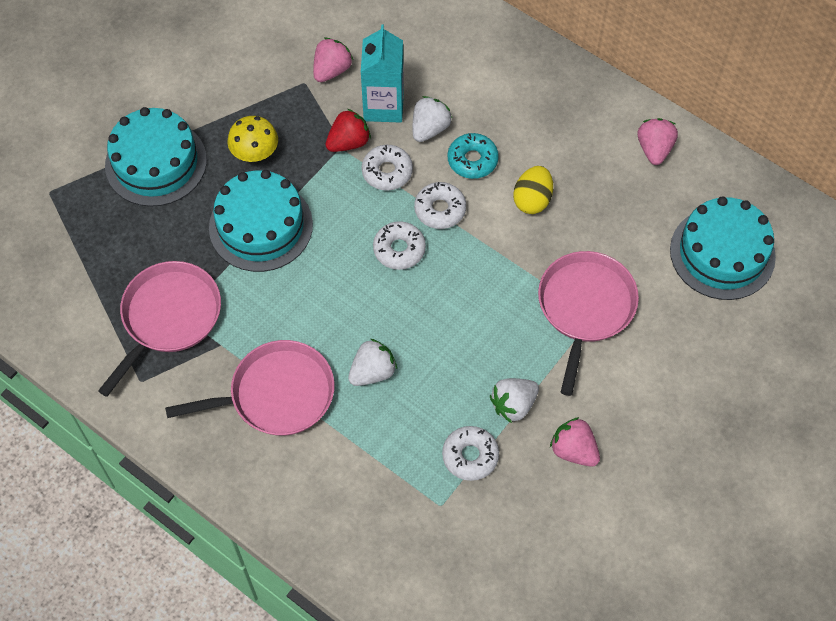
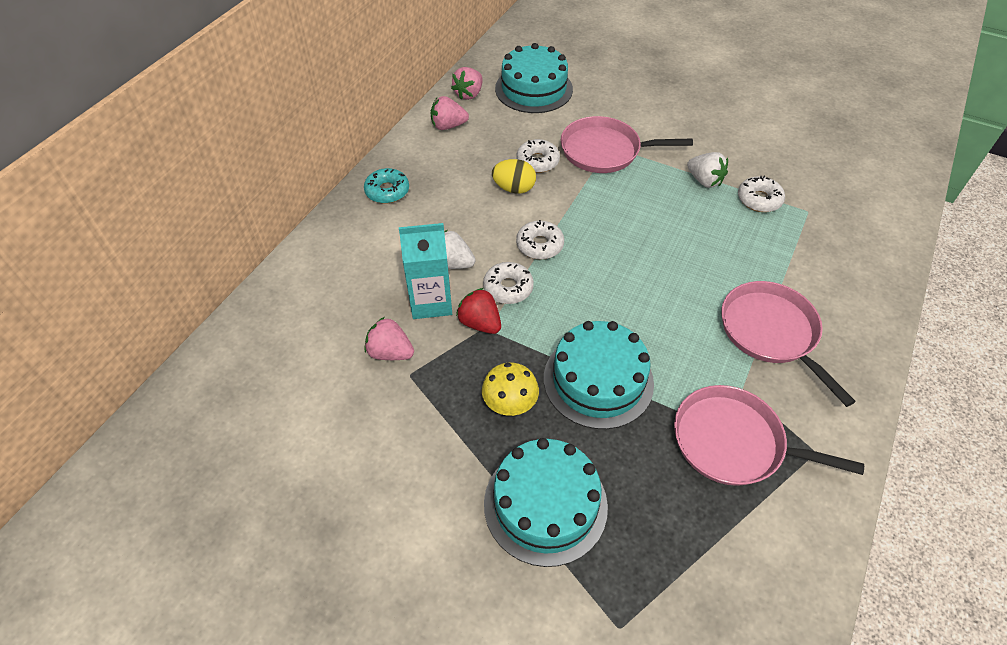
camera: 100 degrees left, 10 degrees down
(372, 372) = (717, 268): white strawberry -> none
(399, 249) = (589, 267): white donut -> white donut (537, 161)
(472, 160) = (481, 230): turquoise donut -> turquoise donut (387, 191)
(573, 450) = (724, 147): pink strawberry -> pink strawberry (469, 94)

